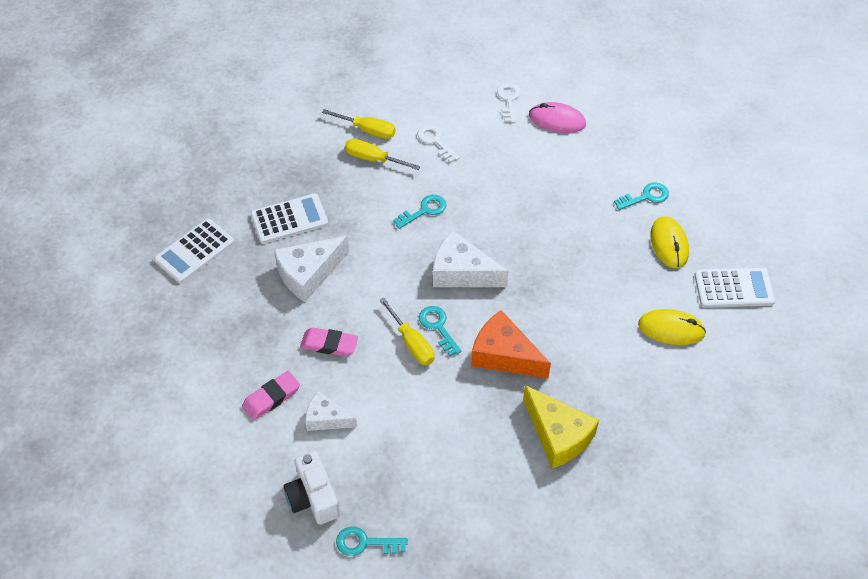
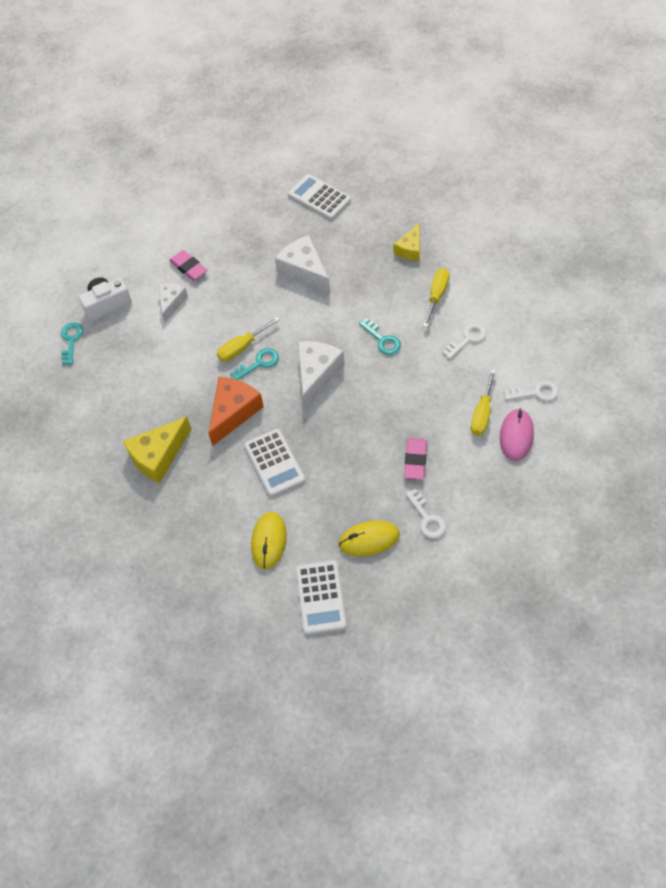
camera: 90 degrees right, 5 degrees up
(289, 219) = (359, 249): white calculator -> white calculator (274, 463)
(301, 174) = (410, 249): none -> yellow cheese
(329, 344) = (237, 294): pink eraser -> pink eraser (415, 460)
(367, 130) = (471, 287): yellow screwdriver -> yellow screwdriver (482, 413)
(646, 196) = (427, 518): turquoise key -> white key

